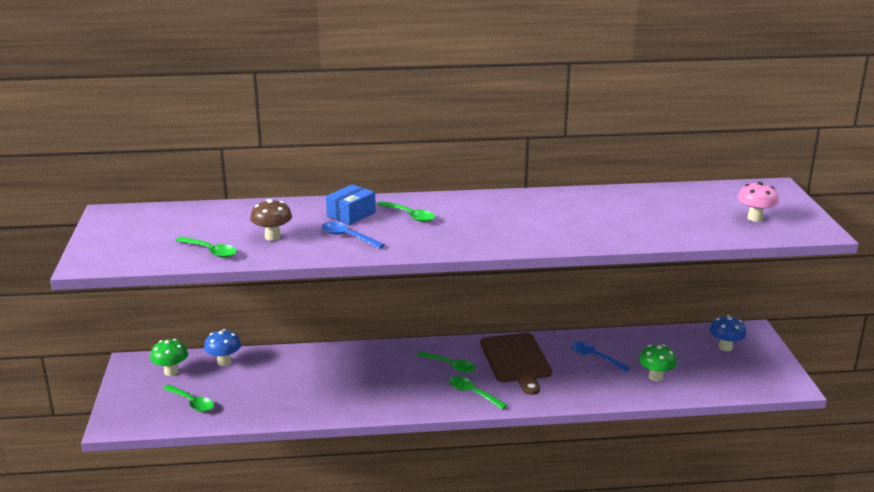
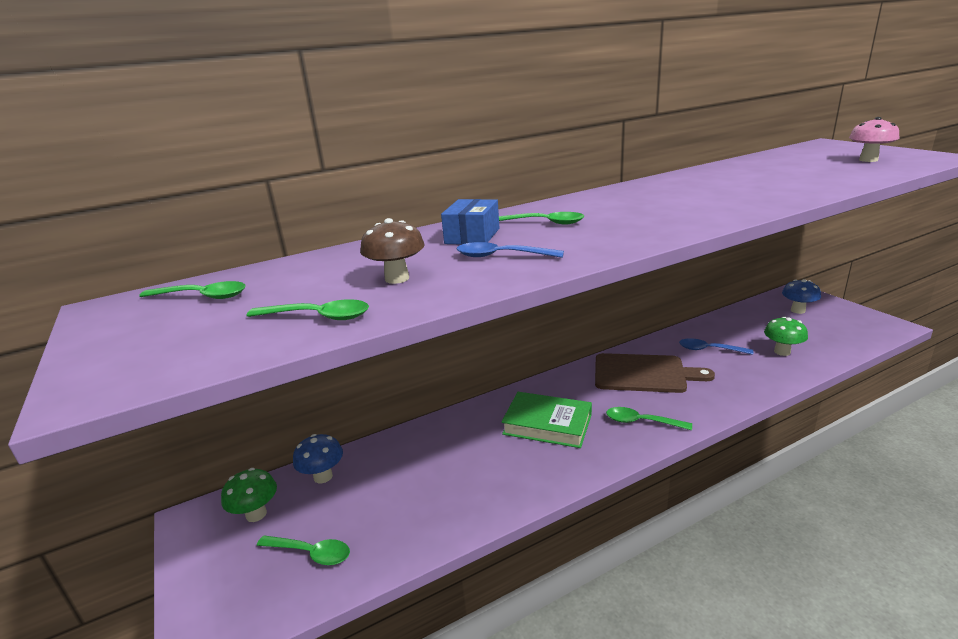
camera: 20 degrees left, 0 degrees up
(402, 374) = (547, 424): none -> green book
(450, 366) = (587, 399): green spoon -> green spoon (202, 296)
(516, 360) = (643, 374): brown cutting board -> brown cutting board turned 45 degrees counterclockwise

